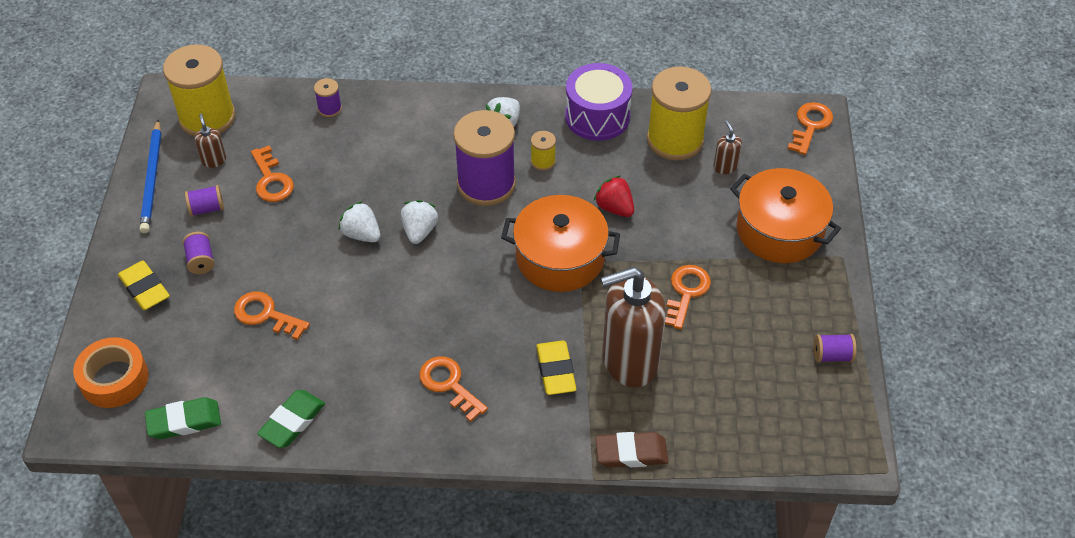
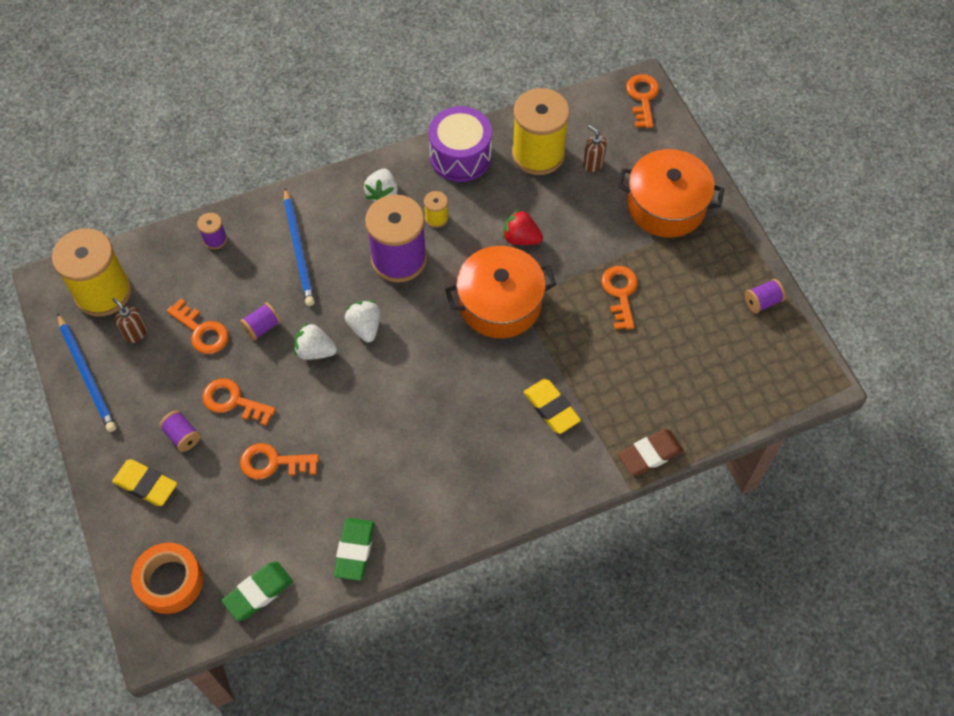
camera: 25 degrees left, 10 degrees up
(207, 208) = (157, 383): purple spool -> purple spool (262, 327)
(399, 143) = (298, 249): none -> blue pencil
(449, 385) = (470, 459): orange key -> orange key (233, 401)
(629, 361) = (606, 374): brown soap dispenser -> none

